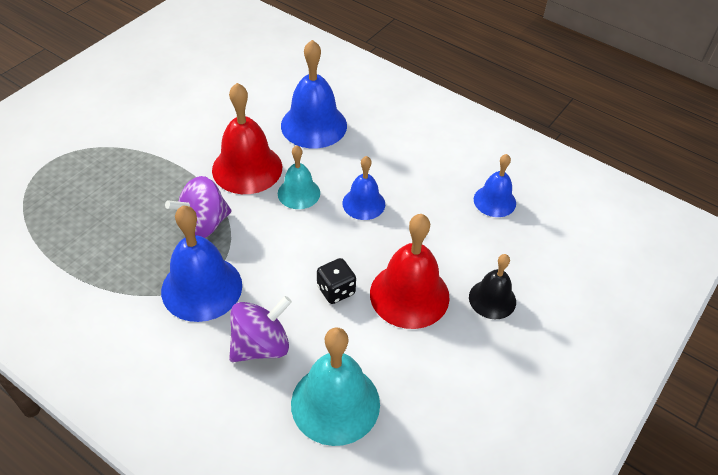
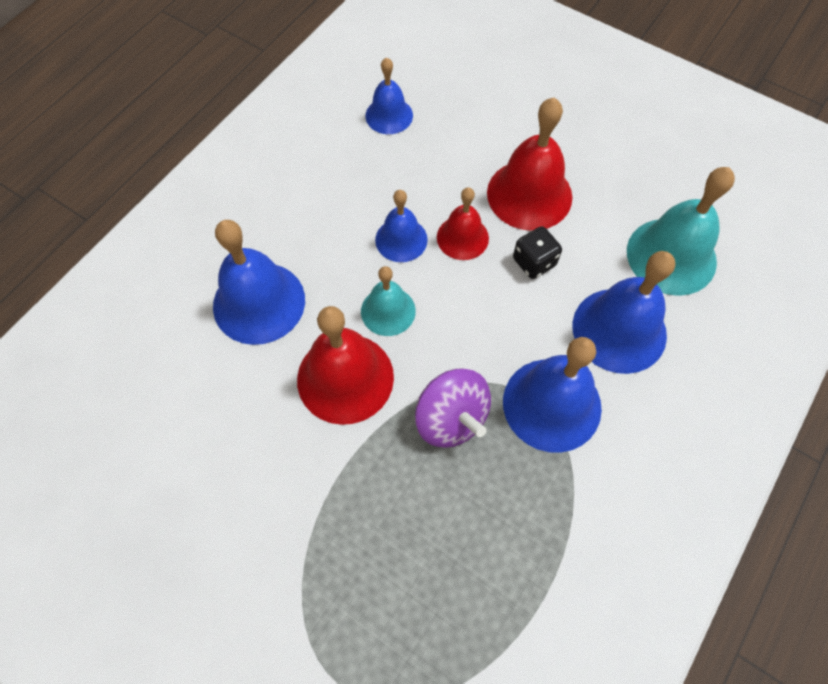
camera: 90 degrees left, 15 degrees up
(261, 345) = (619, 330): purple spinning top -> blue bell
(364, 243) = (462, 237): none -> red bell
(492, 299) = (524, 125): black bell -> none

